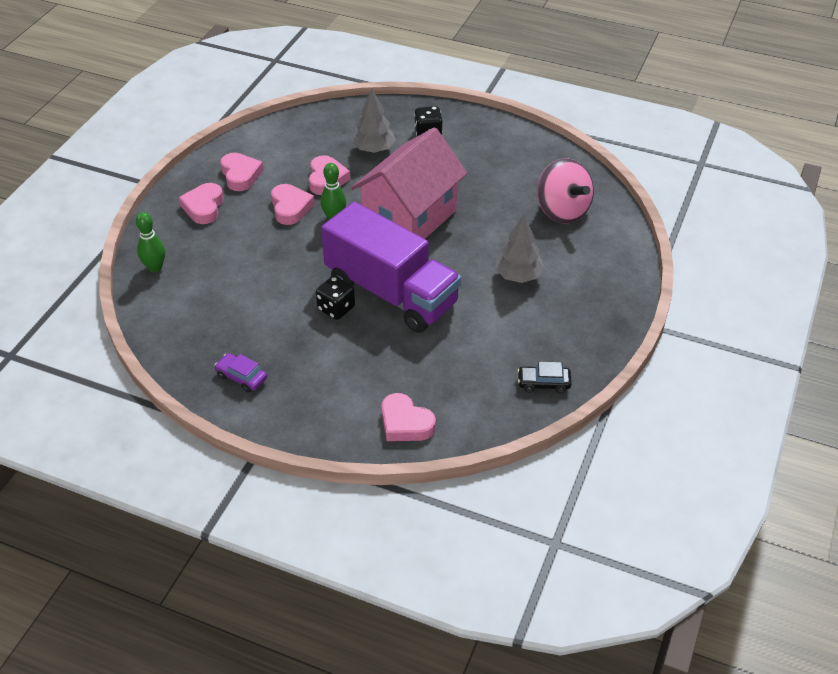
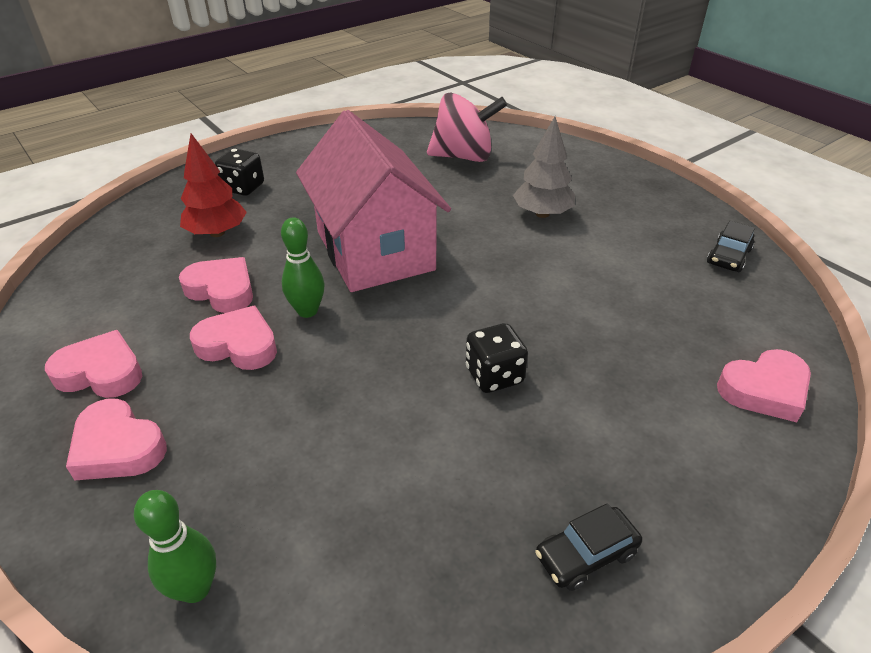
camera: 60 degrees left, 5 degrees down
(241, 377) = (586, 554): purple car -> black car
(374, 149) = (217, 233): grey tree -> red tree
(391, 293) = (501, 313): purple truck -> none

